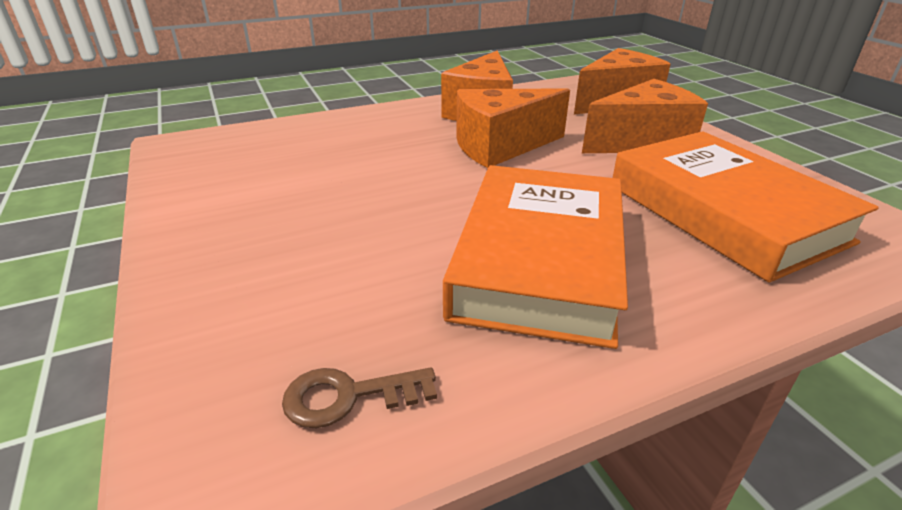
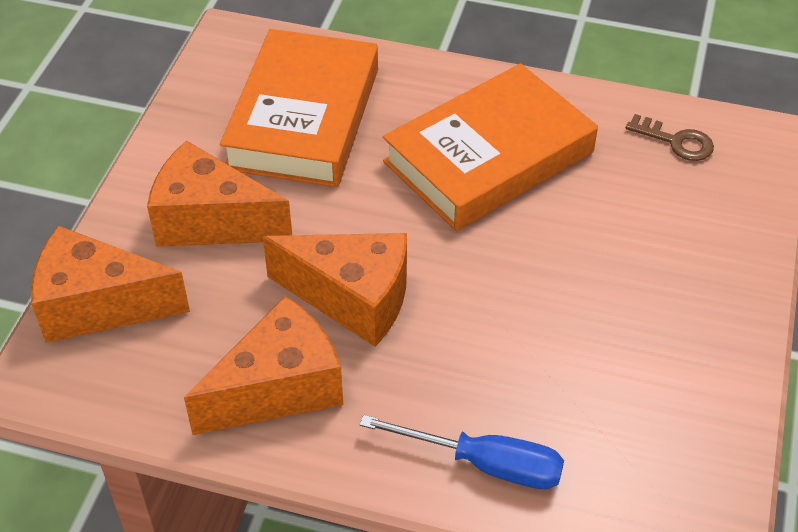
camera: 140 degrees left, 15 degrees up
(337, 126) = (485, 464): none -> blue screwdriver

